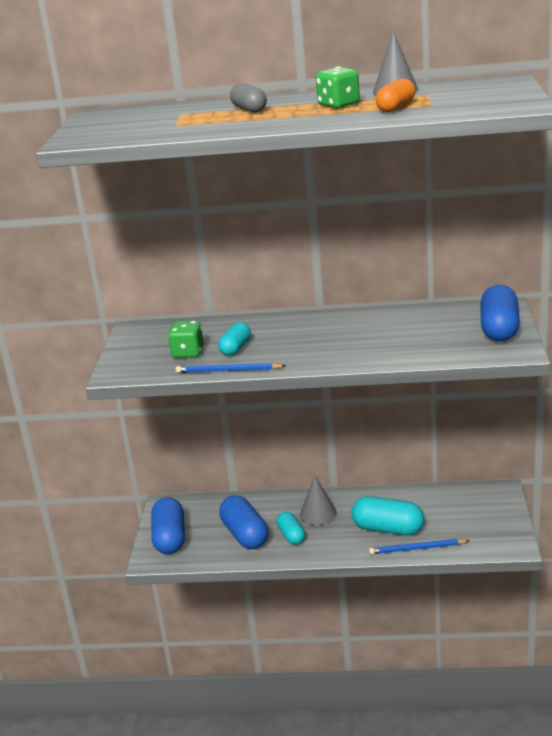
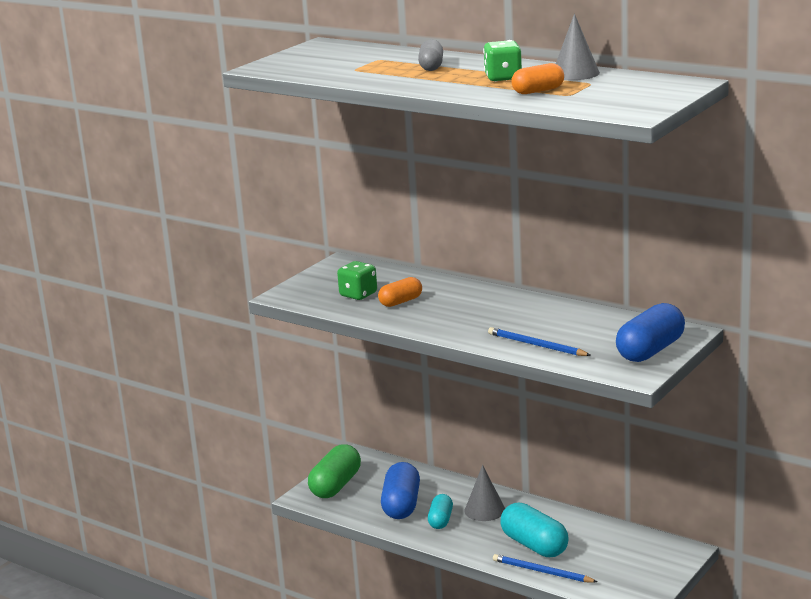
camera: 30 degrees right, 5 degrees down
(170, 538) = (336, 486): blue capsule -> green capsule
(228, 371) = (370, 319): blue pencil -> blue pencil (536, 345)
(235, 348) = (400, 302): turquoise capsule -> orange capsule

